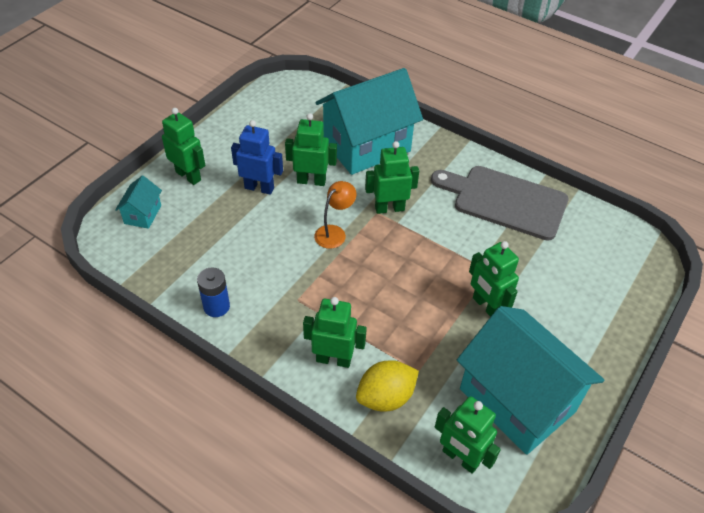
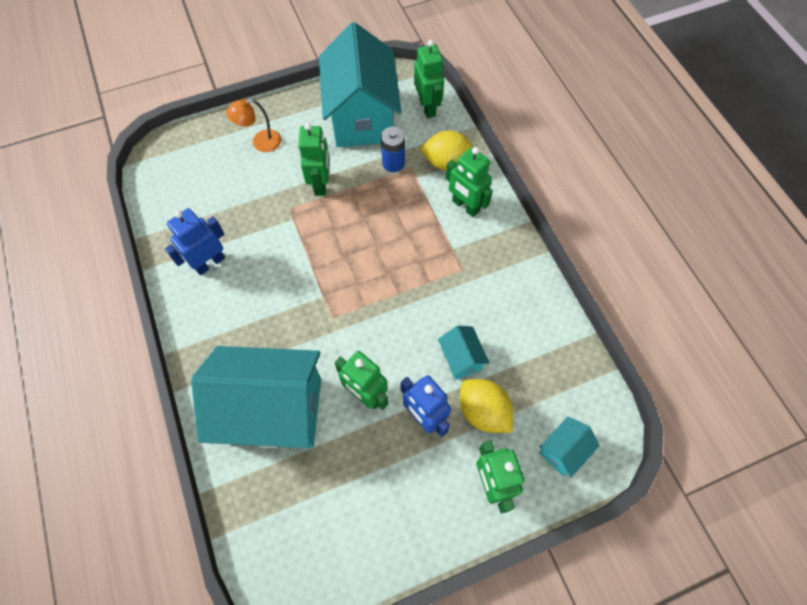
camera: 145 degrees left, 15 degrees up
(216, 306) = (534, 299): blue battery -> blue battery (393, 163)
(217, 210) = (483, 411): none -> yellow lemon
(255, 233) = (461, 358): none -> turquoise house
(334, 232) = (387, 317): orange lamp -> orange lamp (260, 142)
(389, 208) = (317, 315): green robot -> none
(505, 201) = (209, 263): grey cutting board -> blue robot

